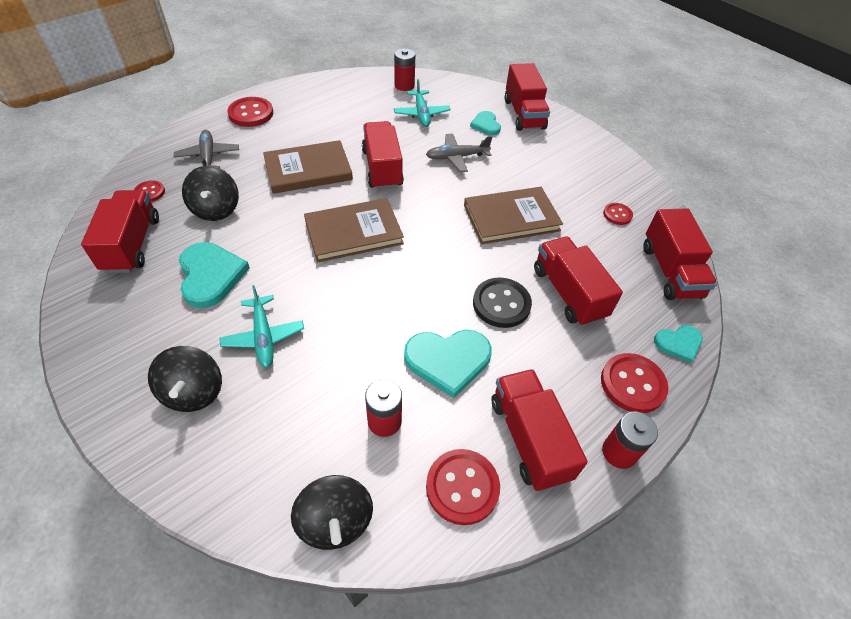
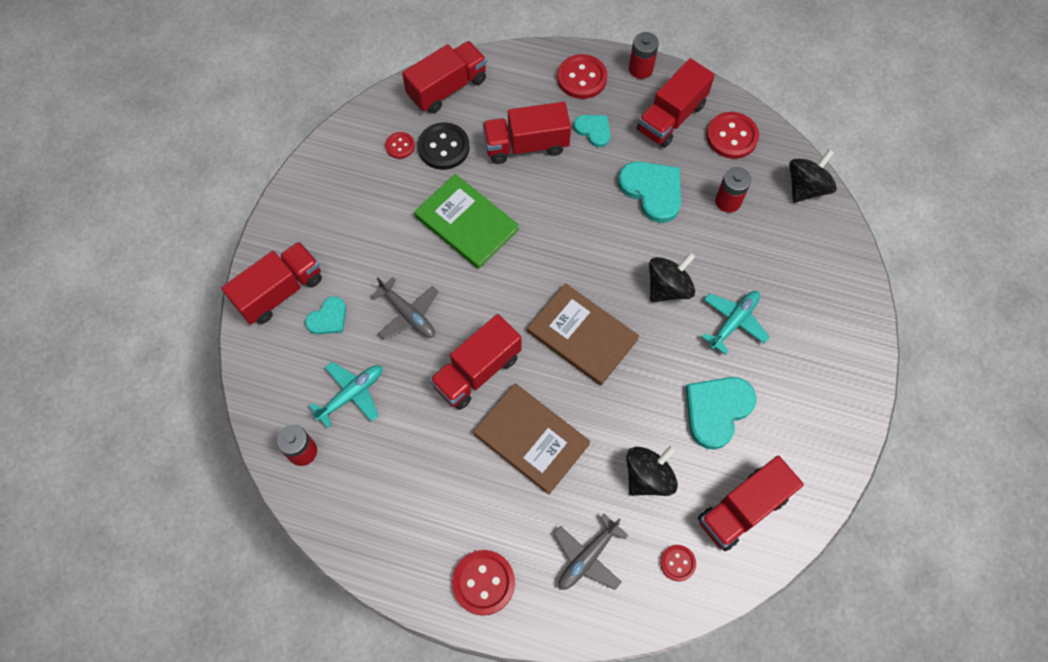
camera: 120 degrees left, 15 degrees up
(193, 392) = (809, 330): black spinning top -> black spinning top (668, 287)
(501, 304) = (573, 183): black button -> black button (443, 147)
(511, 218) = (466, 223): brown book -> green book
(568, 293) = (526, 145): red truck -> red truck turned 45 degrees clockwise
(678, 343) = (522, 63): turquoise heart -> turquoise heart (593, 130)

